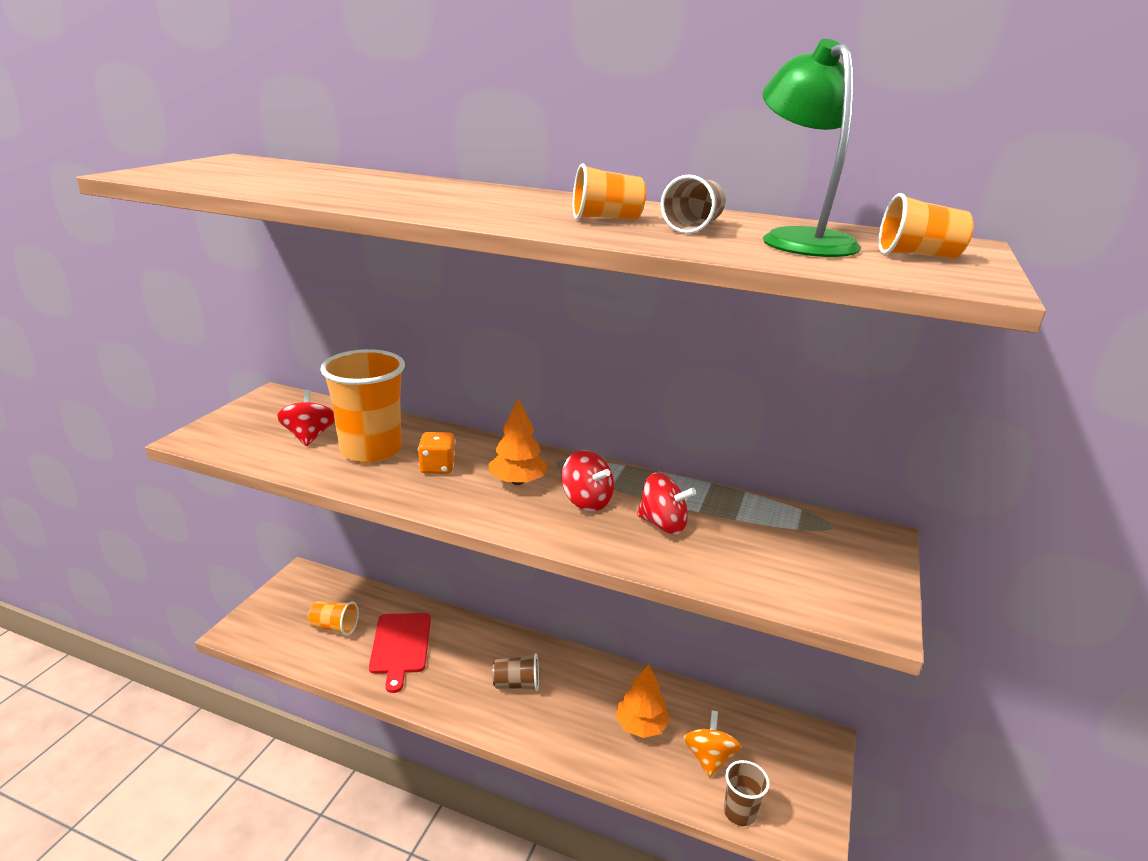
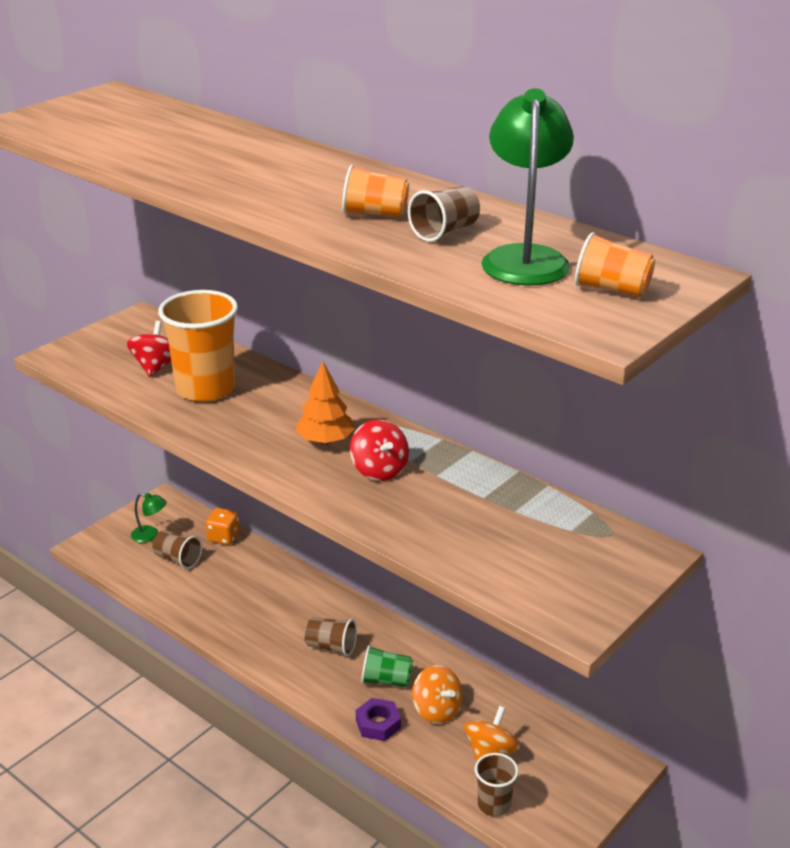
camera: 20 degrees right, 5 degrees up
(299, 609) = (150, 535): none -> green lamp
(334, 627) = (178, 559): orange cup -> brown cup
(400, 646) = (233, 588): red cutting board -> none
(438, 467) = (258, 415): orange dice -> orange dice (223, 537)
(582, 706) = (386, 680): none -> green cup
(595, 754) = (378, 724): none -> purple nut
(641, 726) = (436, 710): orange tree -> orange spinning top
(663, 524) = (438, 504): red spinning top -> none

